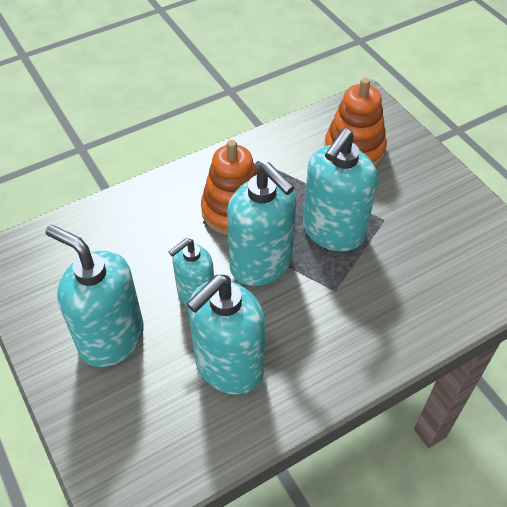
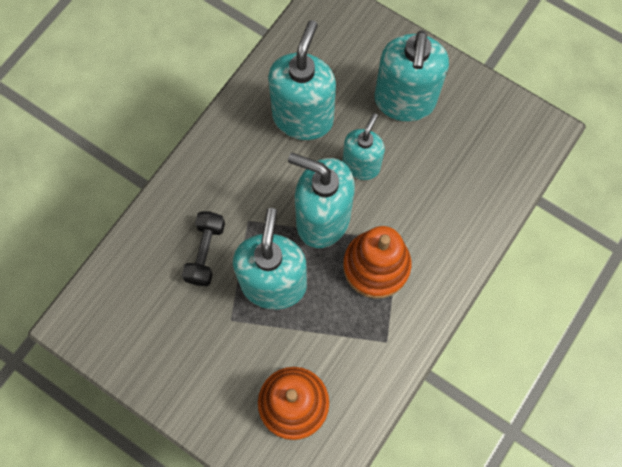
camera: 155 degrees right, 20 degrees up
(111, 338) = (404, 101): turquoise soap dispenser -> turquoise soap dispenser turned 90 degrees clockwise
(388, 279) = (205, 252): none -> black dumbbell

